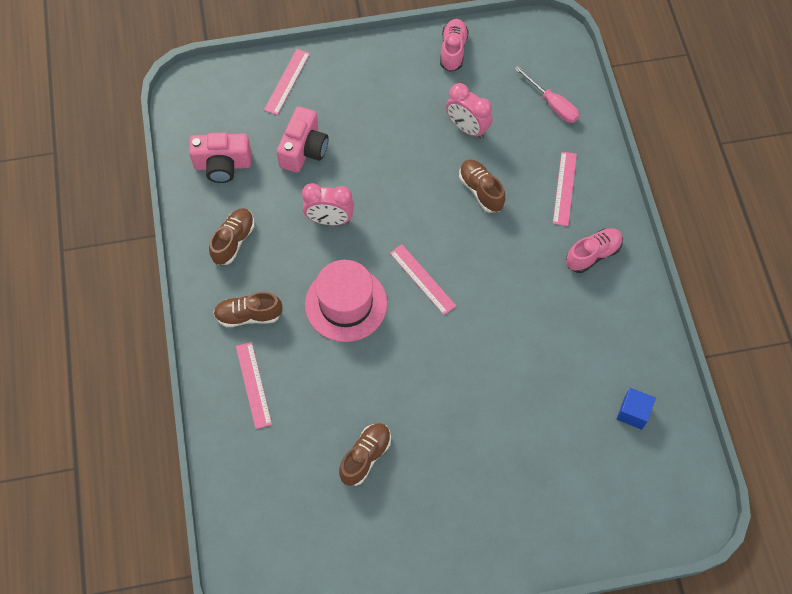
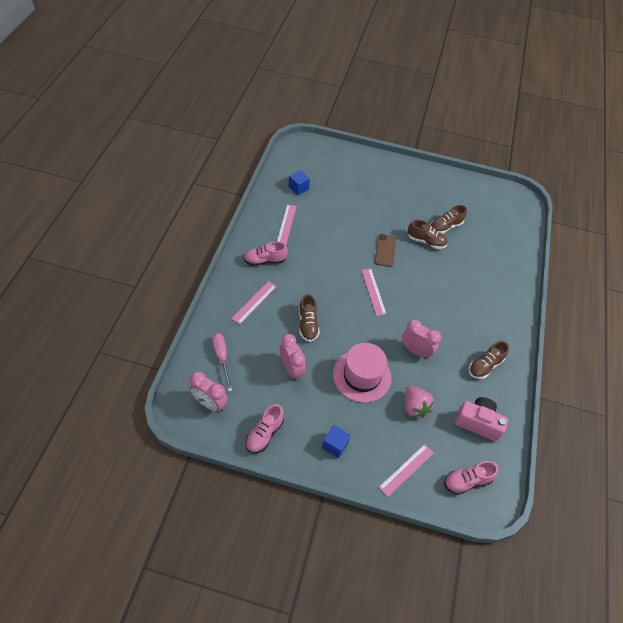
camera: 160 degrees left, 10 degrees down
(217, 98) = (467, 481): none -> pink shoe
(249, 315) = (488, 318): brown shoe -> brown shoe (426, 241)
(253, 385) = (495, 282): pink ruler -> pink ruler (286, 224)
(304, 150) = (414, 407): pink camera -> pink strawberry
(346, 304) = (426, 298): pink hat -> pink hat (362, 376)
(374, 72) = (335, 445): none -> blue cube
(438, 358) = (385, 250): none -> brown phone
(529, 54) = (210, 403): none -> pink clock

